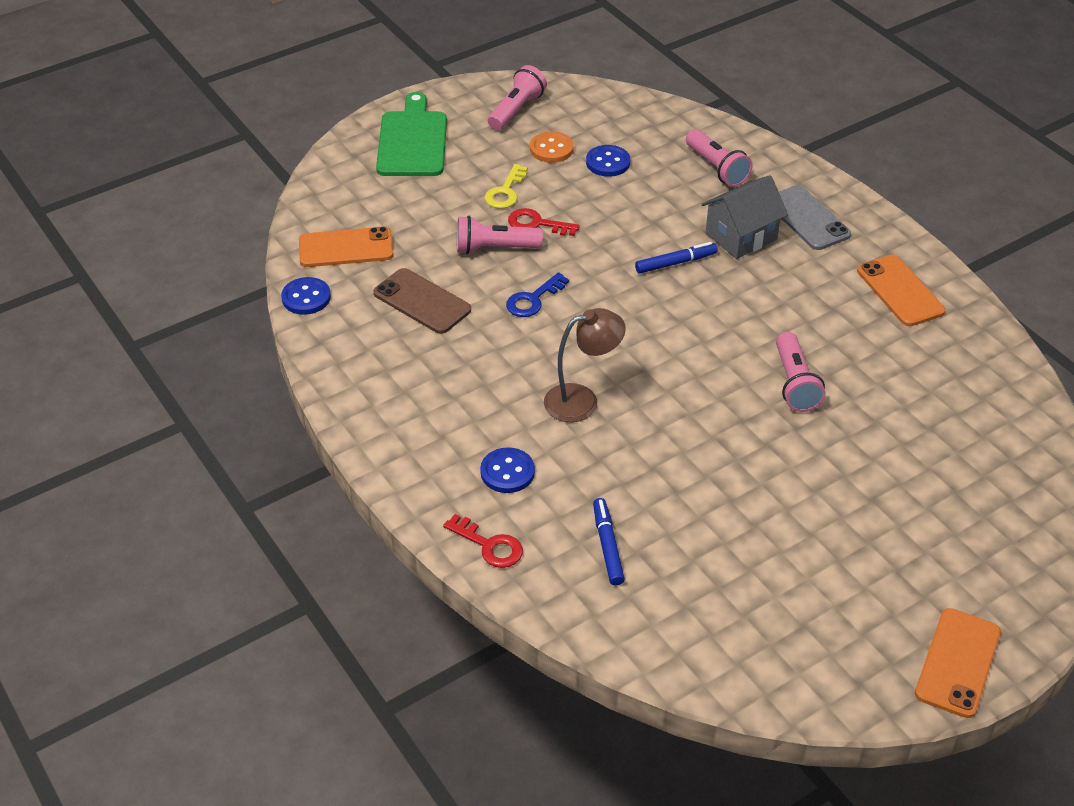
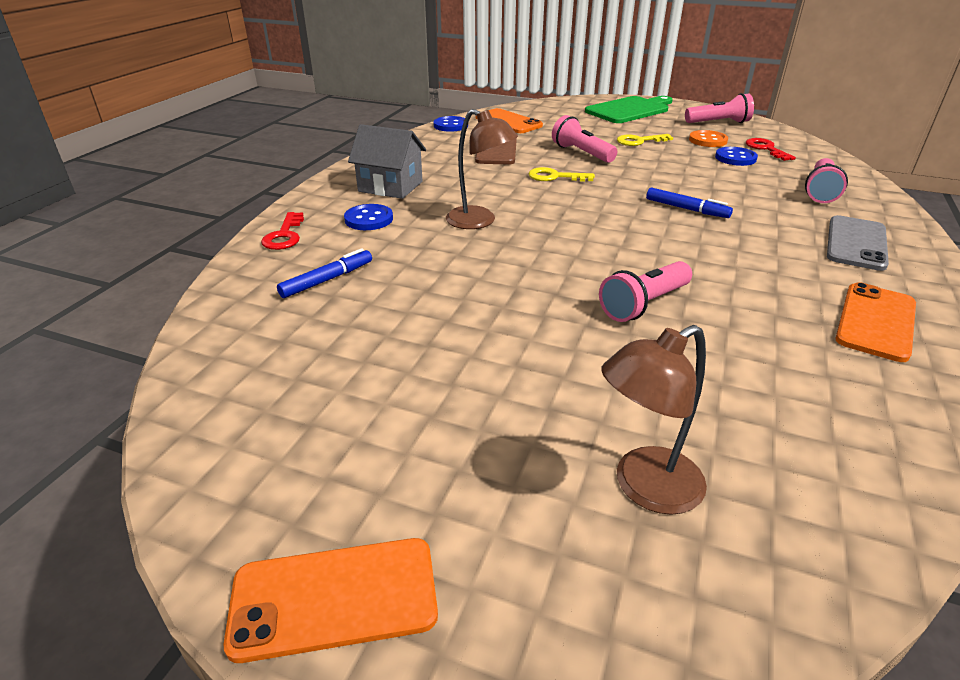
camera: 55 degrees right, 10 degrees down
(533, 299) = (555, 177): blue key -> yellow key
(537, 224) = (629, 157): red key -> red key (766, 149)
(741, 236) = (770, 223): grey house -> grey house (390, 186)
(964, 498) = (645, 488): none -> brown lamp

